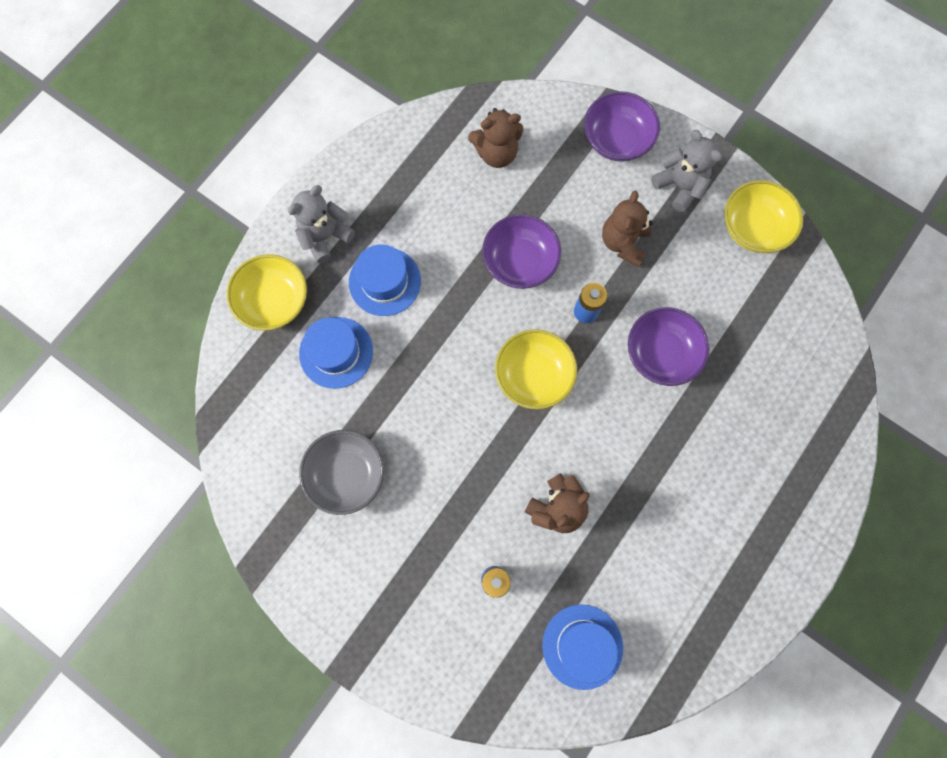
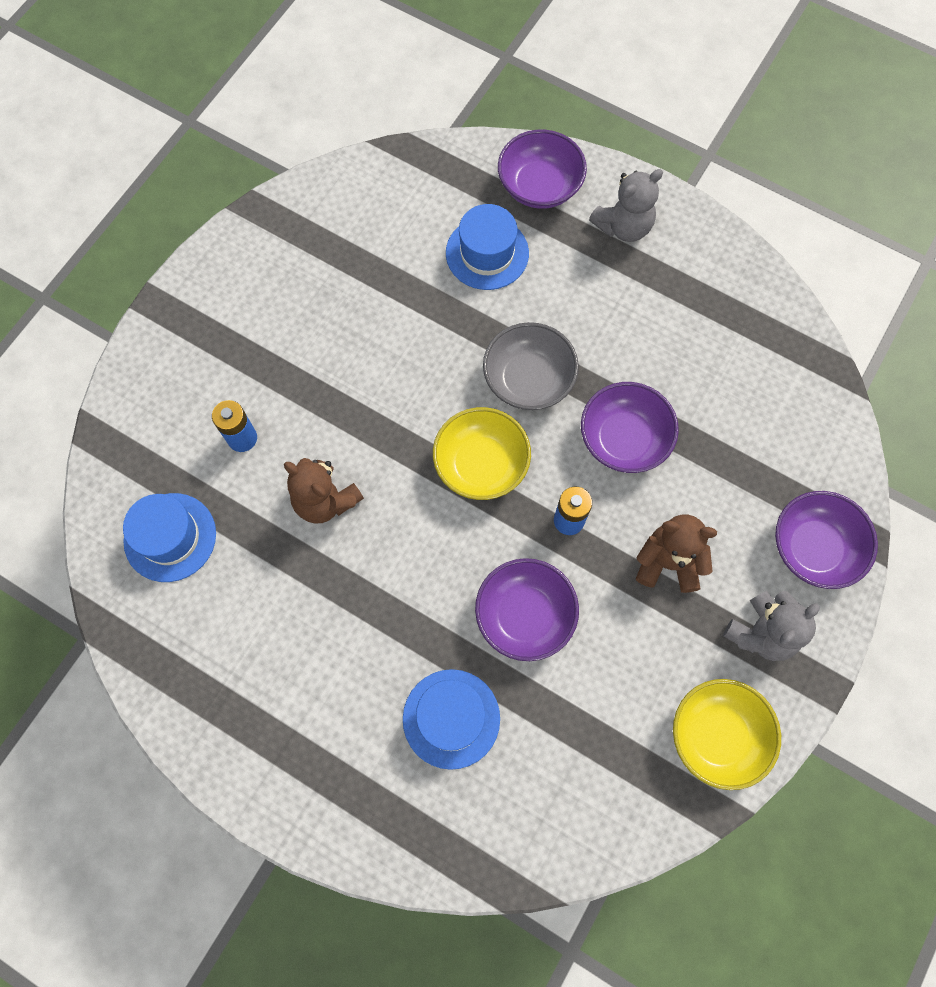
camera: 85 degrees right, 5 degrees down
(274, 301) = (539, 186): yellow bowl -> purple bowl
(325, 236) = (623, 226): grey teddy bear -> grey teddy bear turned 105 degrees clockwise
(346, 474) = (351, 279): grey bowl -> grey bowl (528, 379)
(384, 281) = (577, 293): blue hat -> blue hat (451, 718)
(496, 153) = (765, 401): brown teddy bear -> none

